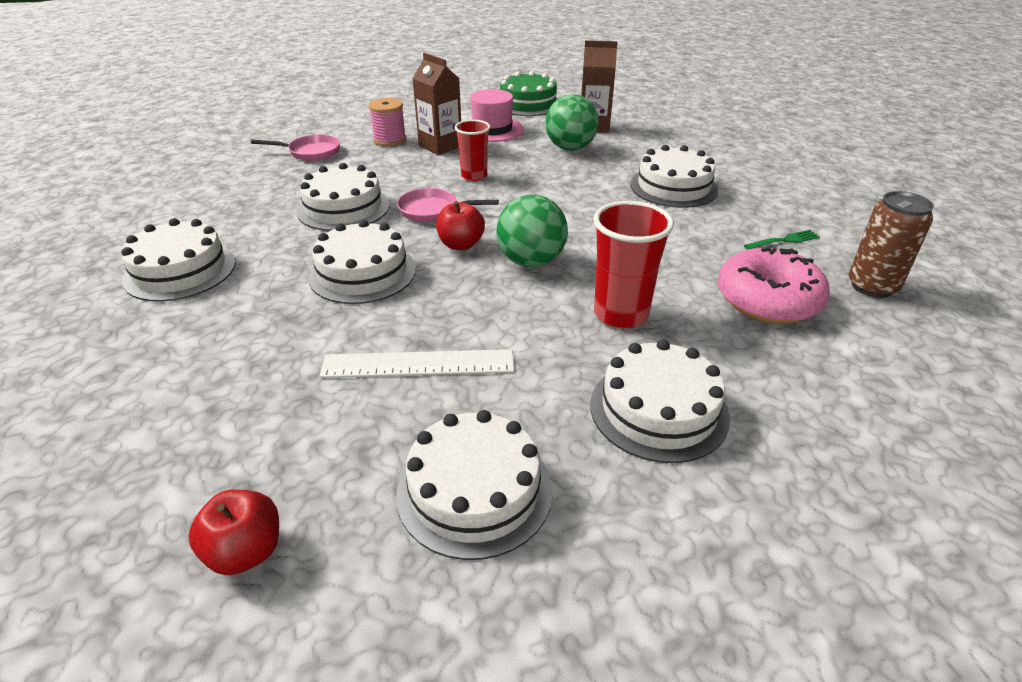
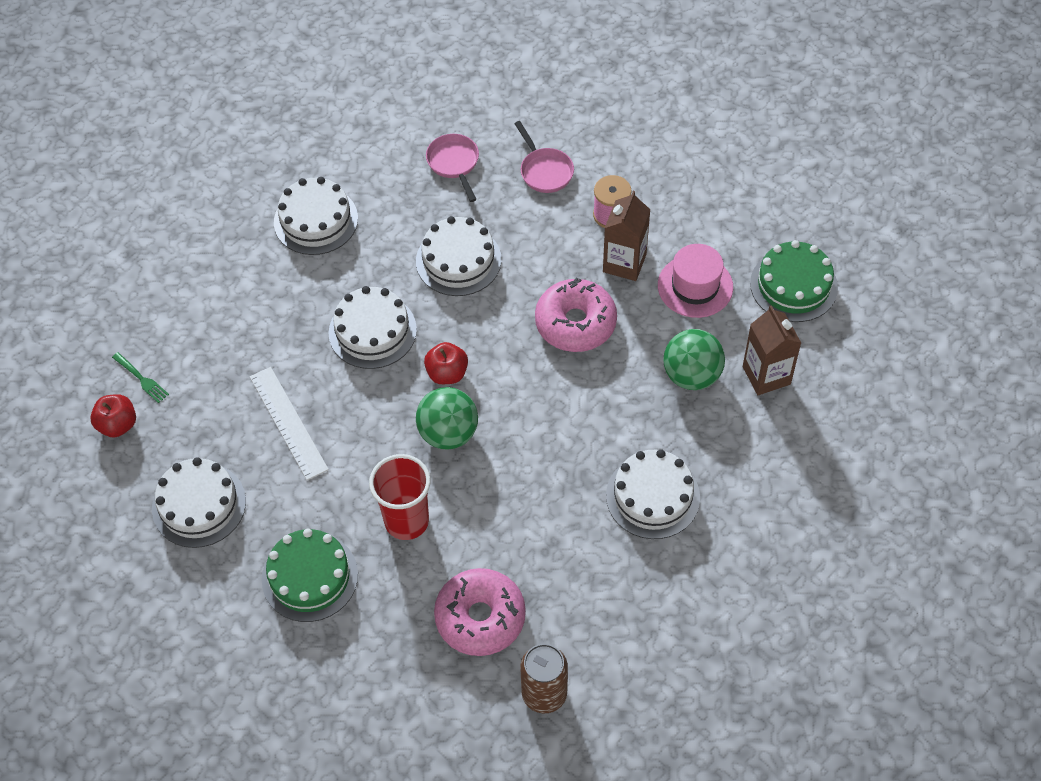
camera: 65 degrees right, 20 degrees up
(433, 211) = (491, 325): pink pan -> pink pan (454, 163)
(474, 176) = (575, 323): red cup -> pink donut
(658, 410) = (310, 577): white cake -> green cake
(783, 241) = (591, 613): green fork -> green fork (141, 379)

